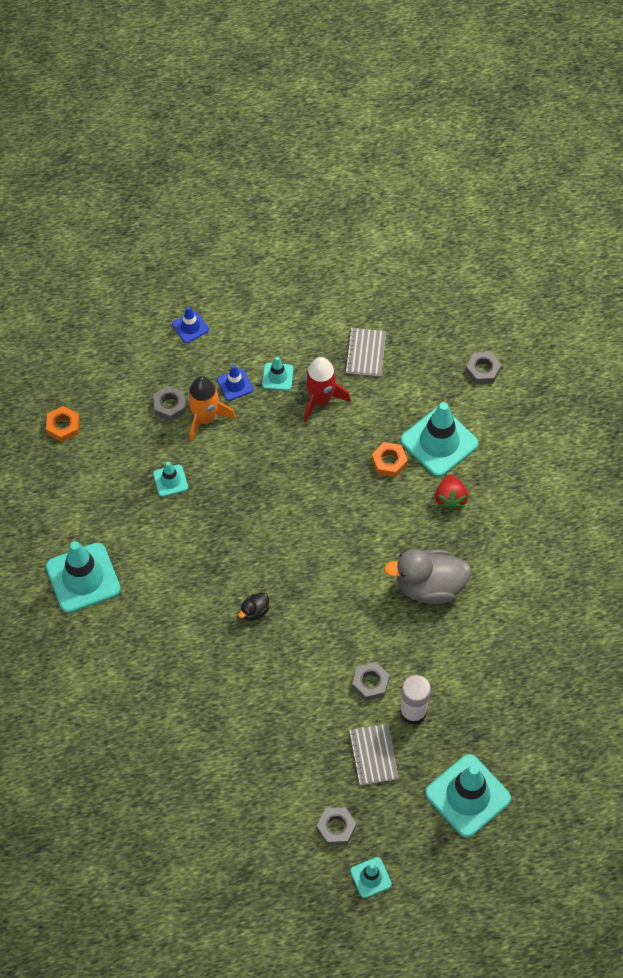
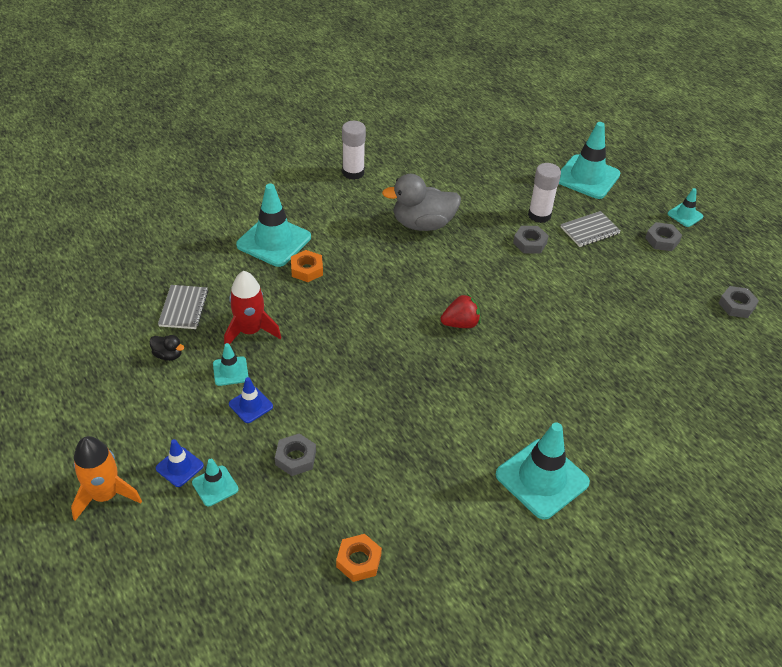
camera: 110 degrees left, 15 degrees down
(170, 480) = (391, 432): turquoise traffic cone -> turquoise traffic cone (215, 486)
(205, 418) = (302, 421): orange rocket -> orange rocket (105, 495)
(254, 611) = (505, 330): black duck -> black duck (168, 355)
(365, 353) = (183, 308): grey notebook -> grey notebook turned 75 degrees counterclockwise
(429, 586) = (422, 224): grey duck -> grey duck turned 105 degrees clockwise
(450, 499) = (331, 225): red strawberry -> red strawberry (460, 324)
(482, 370) = (185, 226): grey nut -> grey nut (736, 305)
(535, 542) = (353, 172): none -> white glue stick

